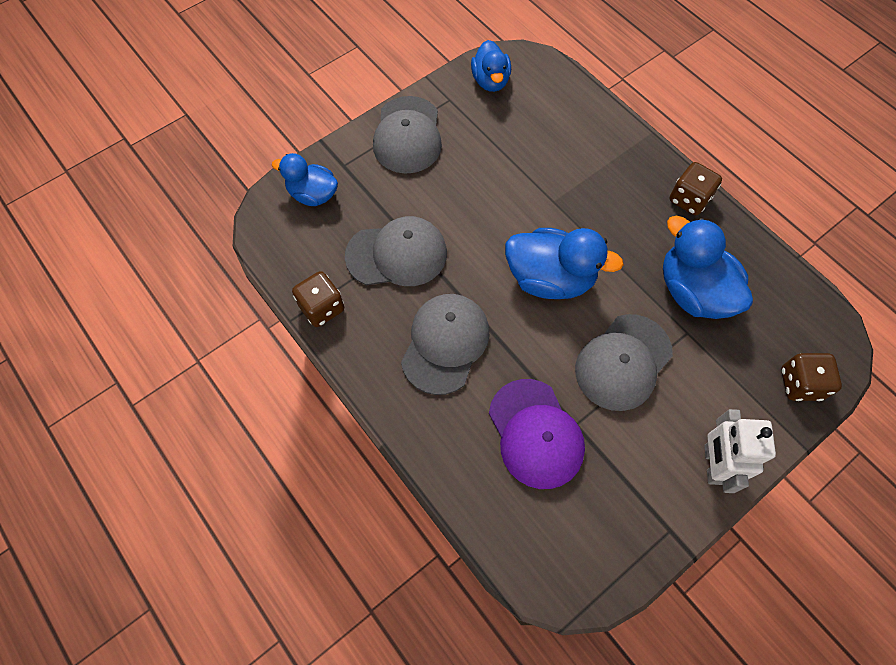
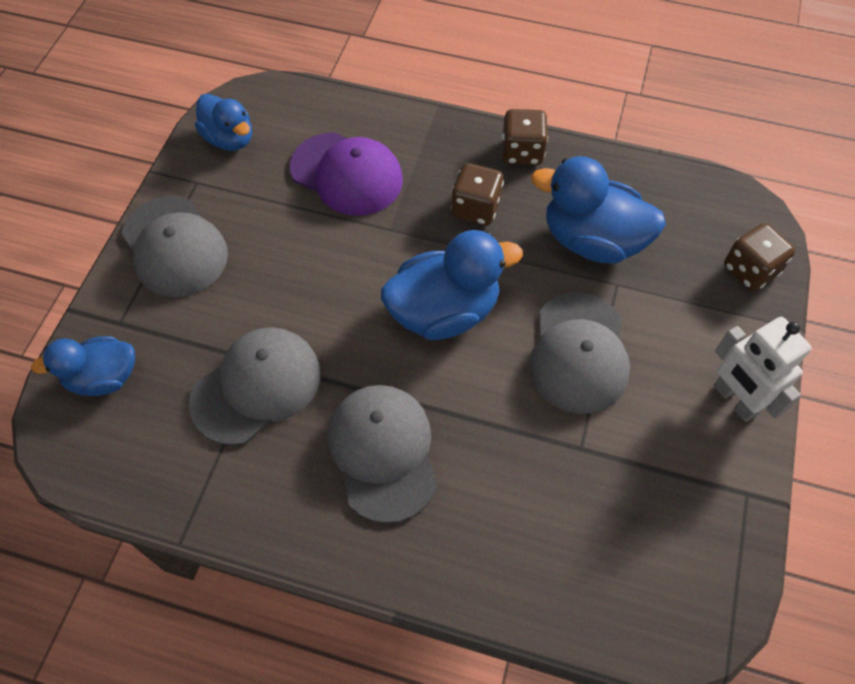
camera: 35 degrees left, 5 degrees down
(322, 308) = (209, 503): brown dice -> brown dice (475, 208)
(535, 433) = (548, 485): purple cap -> purple cap (347, 174)

